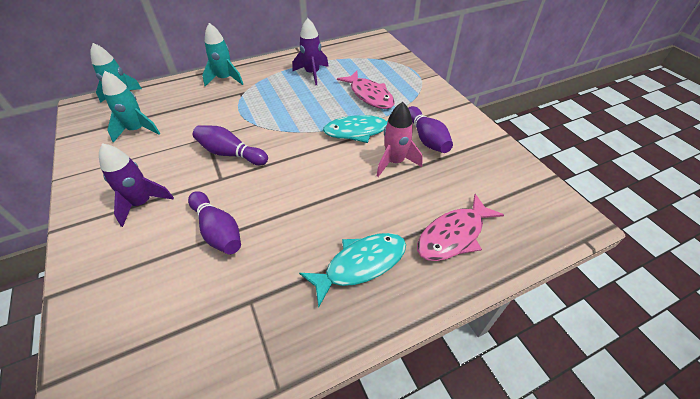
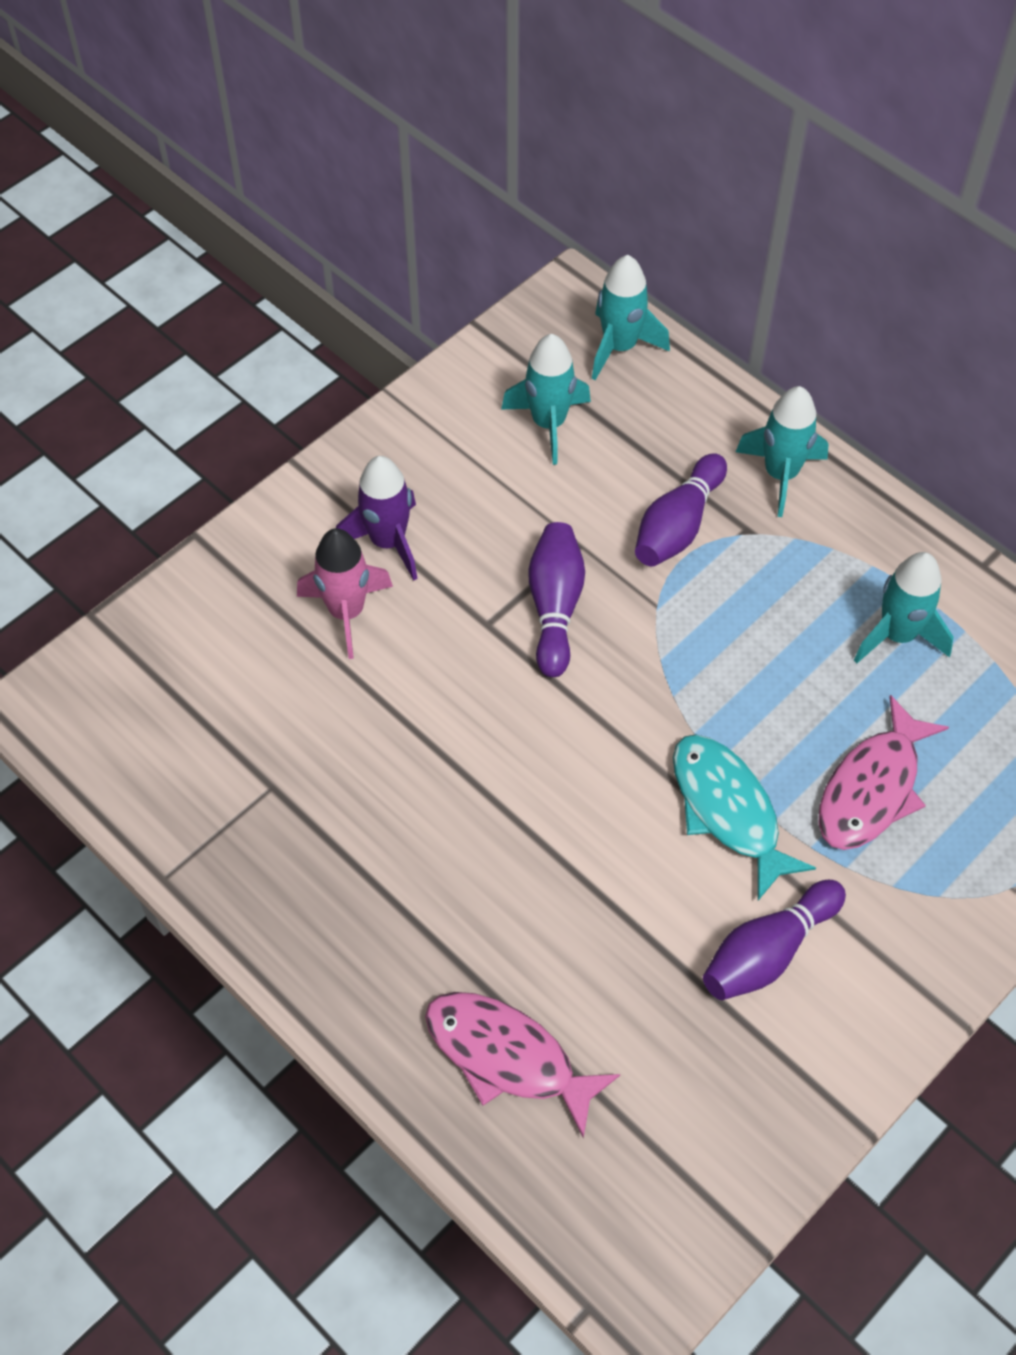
camera: 70 degrees right, 10 degrees up
(218, 230) = (376, 679): purple bowling pin -> purple bowling pin (678, 525)
(312, 74) = (897, 635): purple rocket -> turquoise rocket
(360, 265) = (388, 918): turquoise fish -> none
(394, 162) = (660, 906): pink rocket -> pink rocket (346, 612)

